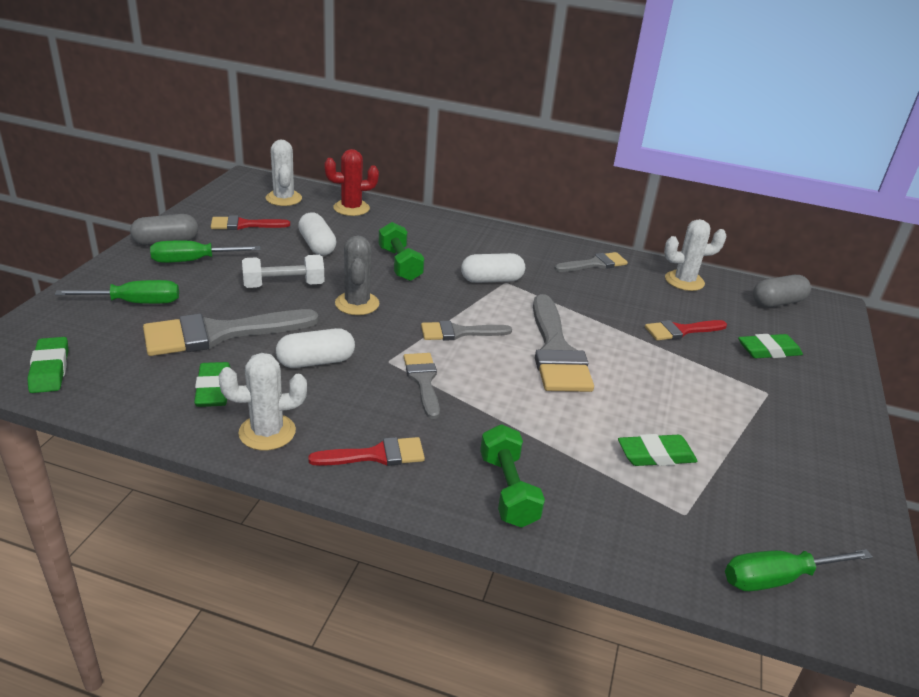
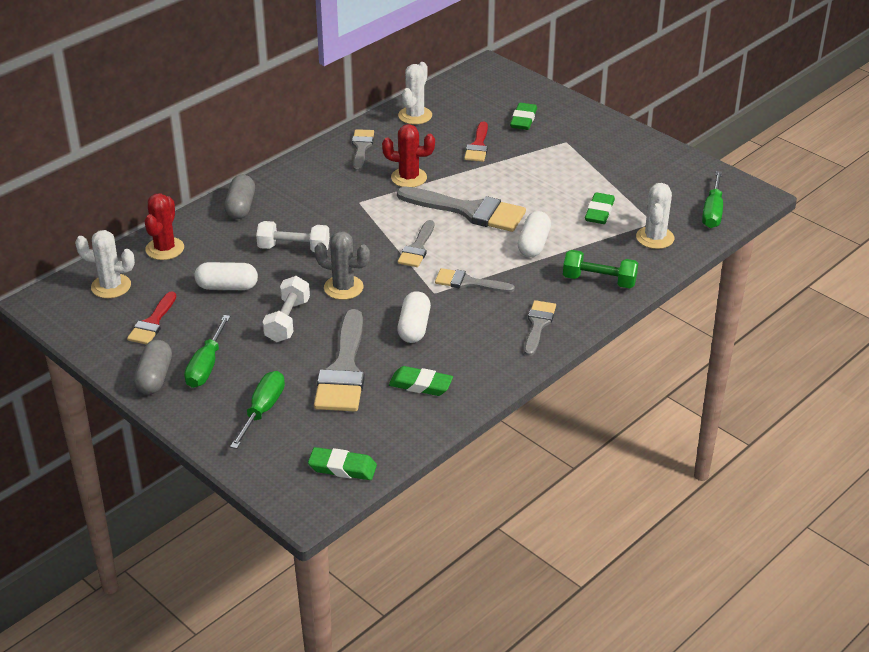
camera: 60 degrees left, 5 degrees up
(267, 432) = (487, 368): white cactus -> white cactus (655, 238)
(376, 455) = (538, 325): red brush -> grey brush
(400, 264) = (294, 248): green dumbbell -> white dumbbell
(491, 280) = (351, 208): white capsule -> white capsule (533, 244)
(575, 300) = (409, 178): none -> red cactus
(777, 302) = (470, 88): grey capsule -> grey capsule (241, 207)

